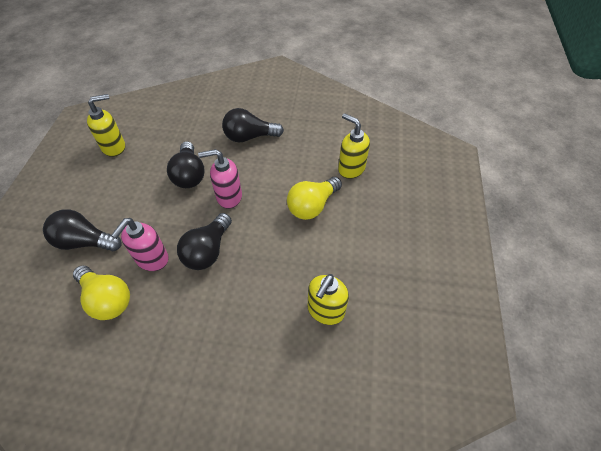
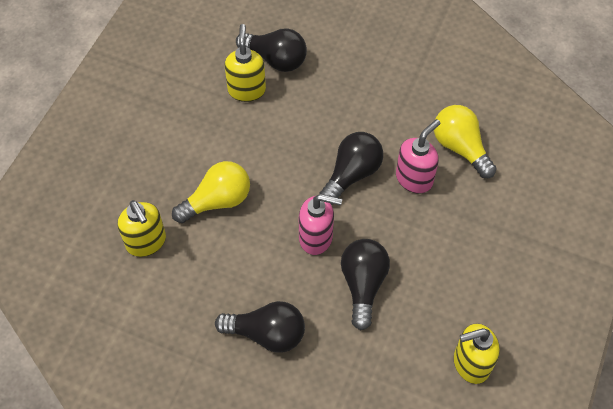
camera: 165 degrees left, 5 degrees up
(85, 242) = (492, 217): black light bulb -> black light bulb (275, 59)
(325, 311) = (246, 90): yellow soap dispenser -> yellow soap dispenser turned 45 degrees counterclockwise

